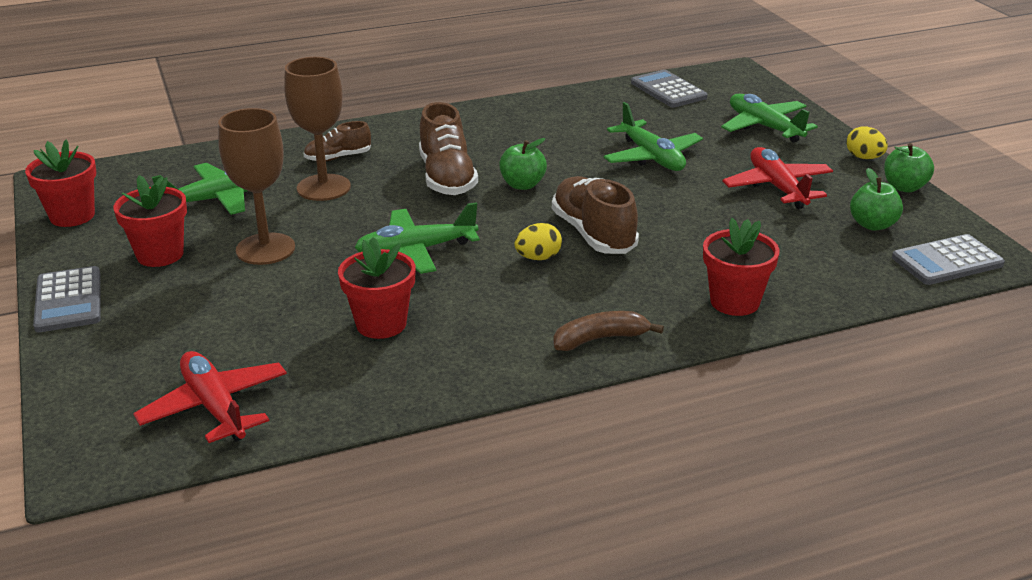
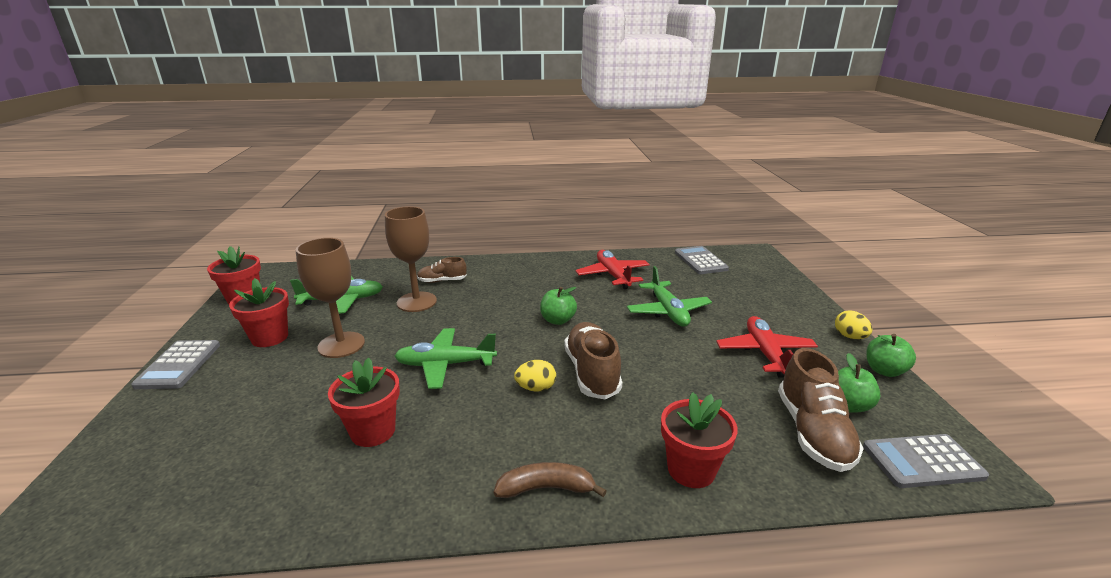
camera: 15 degrees right, 5 degrees down
(215, 407) = (181, 494): red plane -> red plane (613, 275)
(447, 178) = (506, 306): brown shoe -> brown shoe (813, 432)
(764, 127) = (768, 298): green plane -> none

